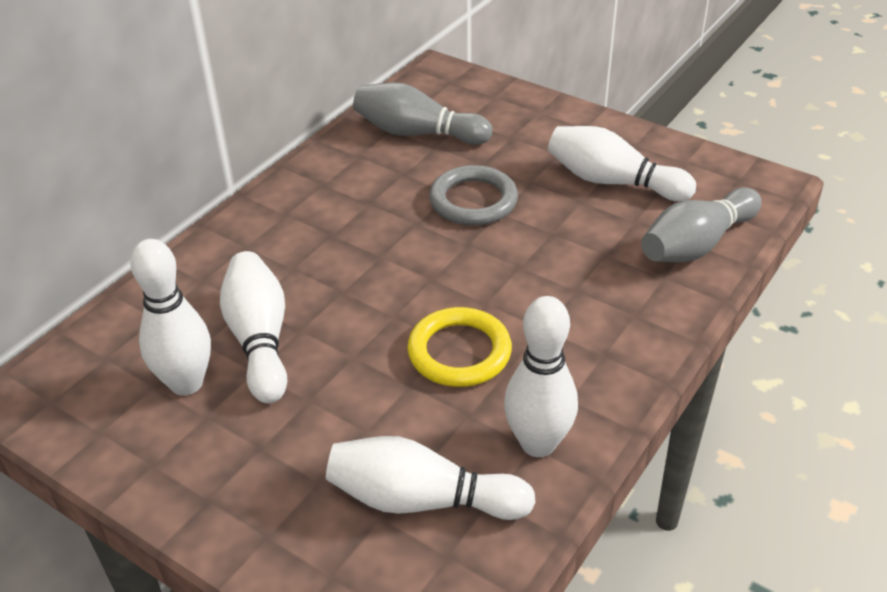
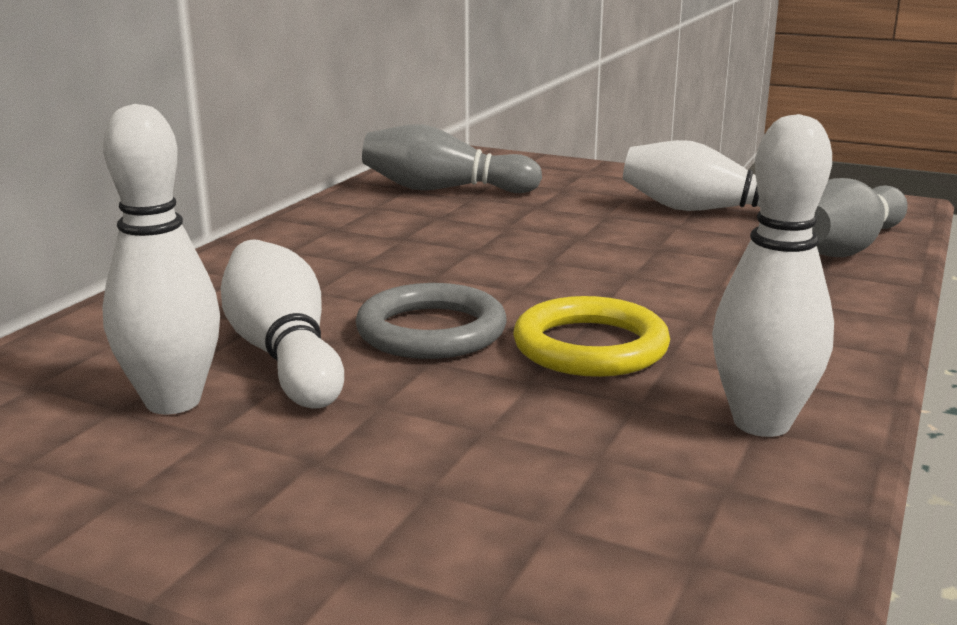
camera: 10 degrees left, 20 degrees down
(422, 500) = (614, 496): white bowling pin -> none
(473, 201) = (540, 230): grey ring -> grey ring (431, 331)

